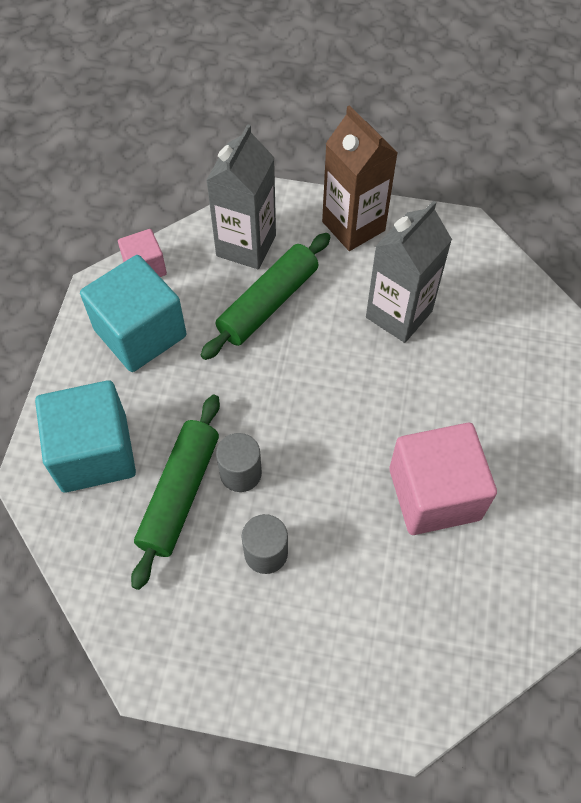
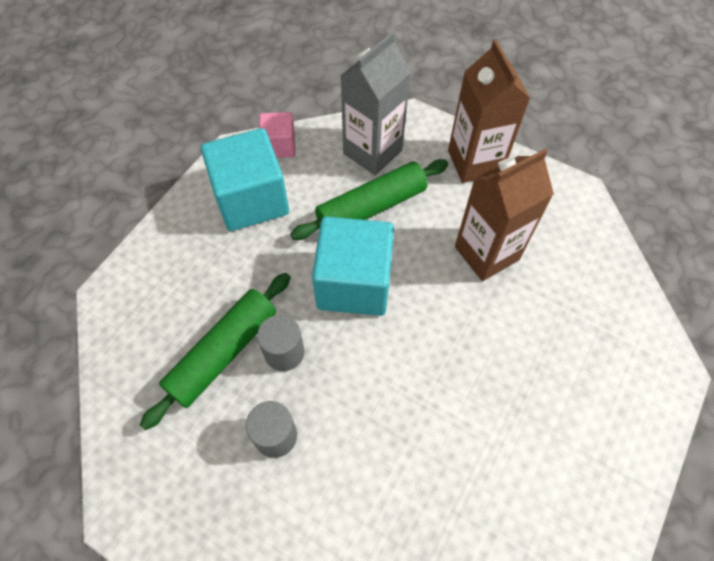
camera: 20 degrees right, 0 degrees up
(94, 453) = (168, 291): turquoise cube -> turquoise cube (354, 283)
(399, 314) = (486, 253): grey carton -> brown carton
(434, 494) = (456, 436): pink cube -> none

